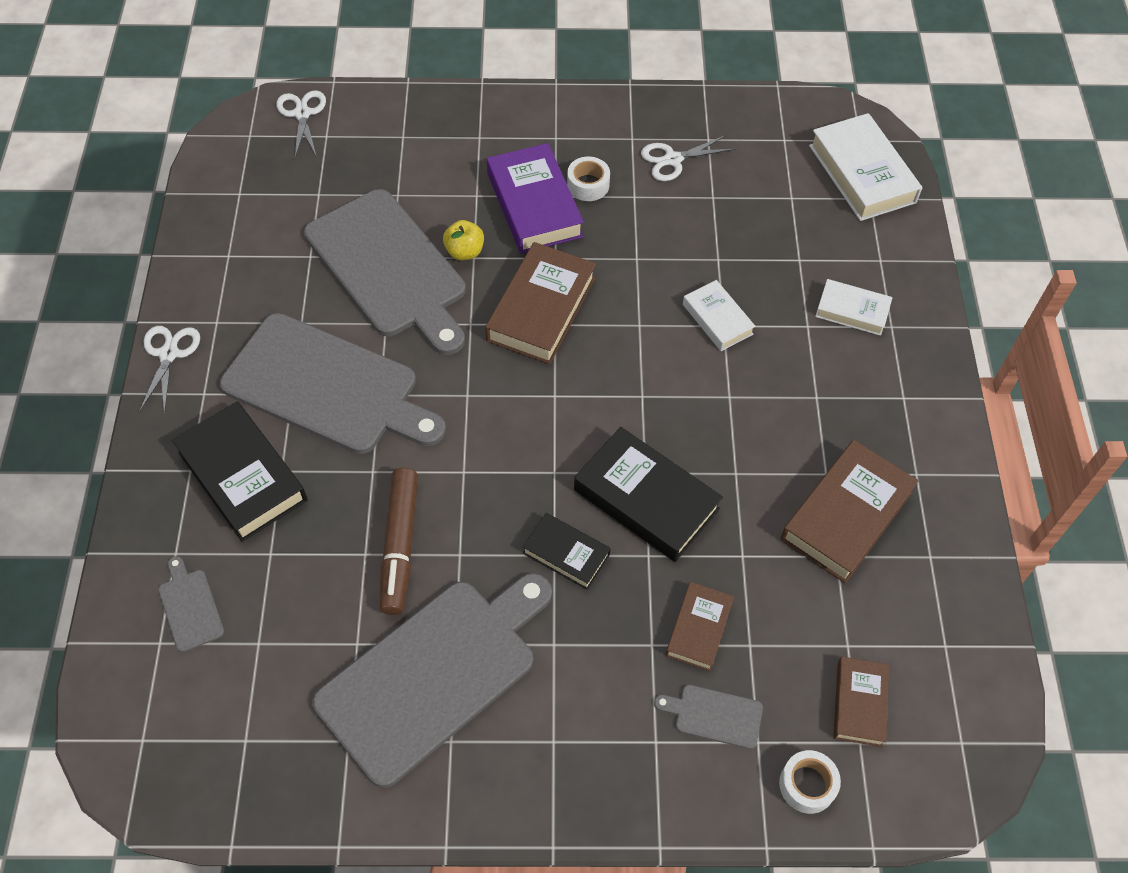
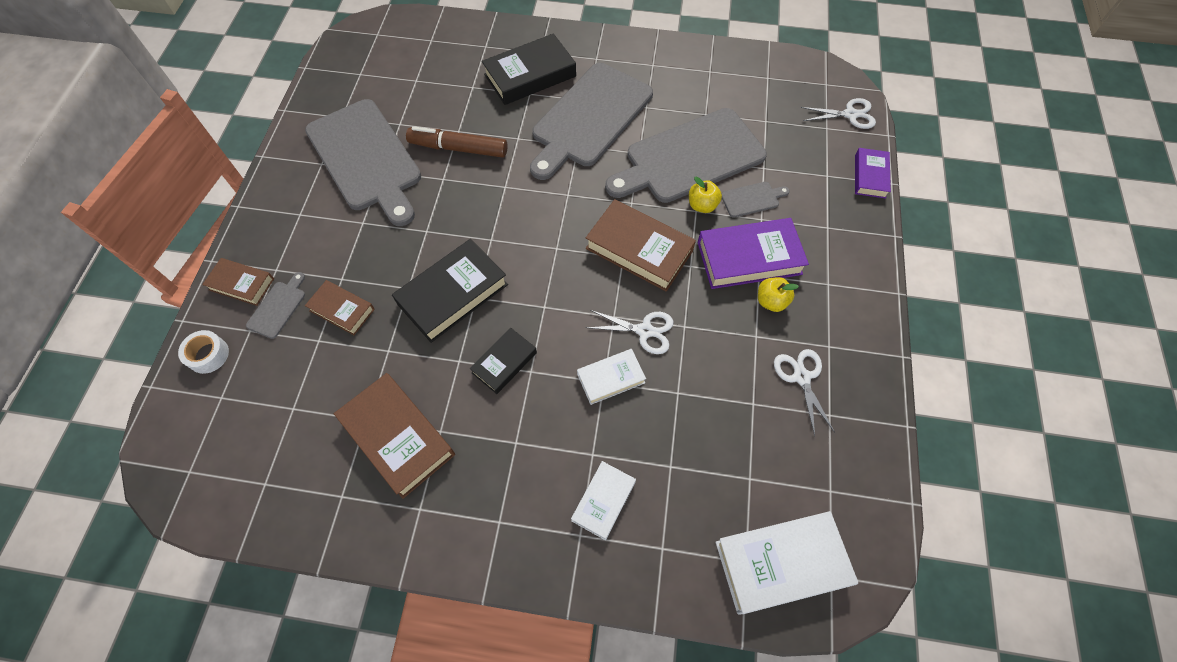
camera: 100 degrees right, 5 degrees up
(169, 354) = (630, 42): white scissors -> white scissors (644, 330)
(190, 607) = (448, 52): grey cutting board -> grey cutting board (752, 199)
(399, 99) = (870, 176): none -> purple book
(566, 554) = (424, 238): black book -> black book (504, 362)
(588, 185) = (771, 301): white tape -> yellow apple
(859, 703) = (247, 405): brown book -> brown book (241, 284)

